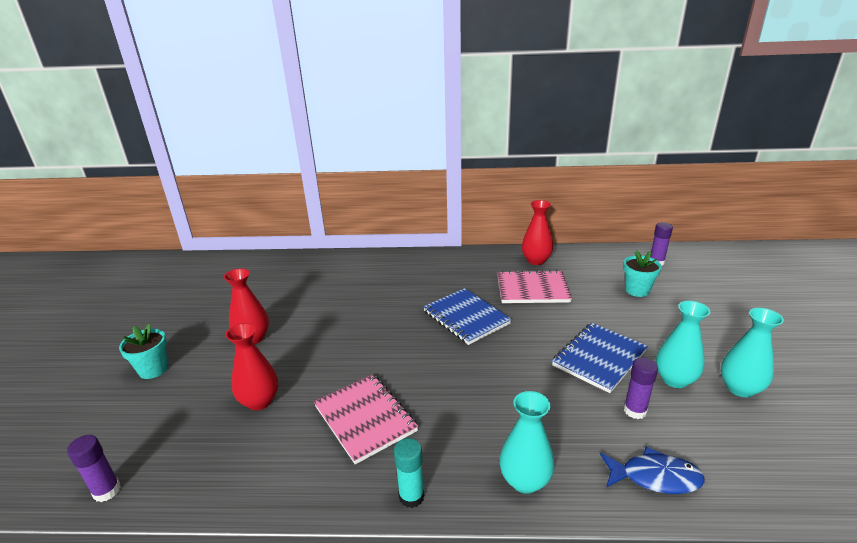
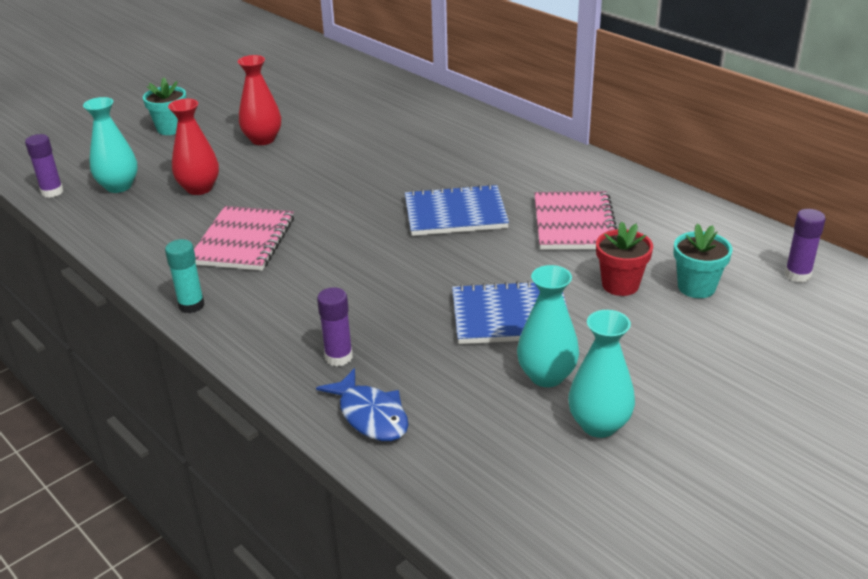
camera: 45 degrees right, 5 degrees up
(466, 317) = (455, 213): blue notebook -> blue notebook turned 75 degrees clockwise
(525, 480) = (275, 348): turquoise vase -> turquoise vase (119, 186)
(532, 289) = (574, 223): pink notebook -> pink notebook turned 45 degrees clockwise
(536, 260) = (640, 199): red vase -> none
(609, 308) = (620, 285): none -> red flower pot
(635, 411) = (453, 370): purple glue stick -> purple glue stick (338, 357)

